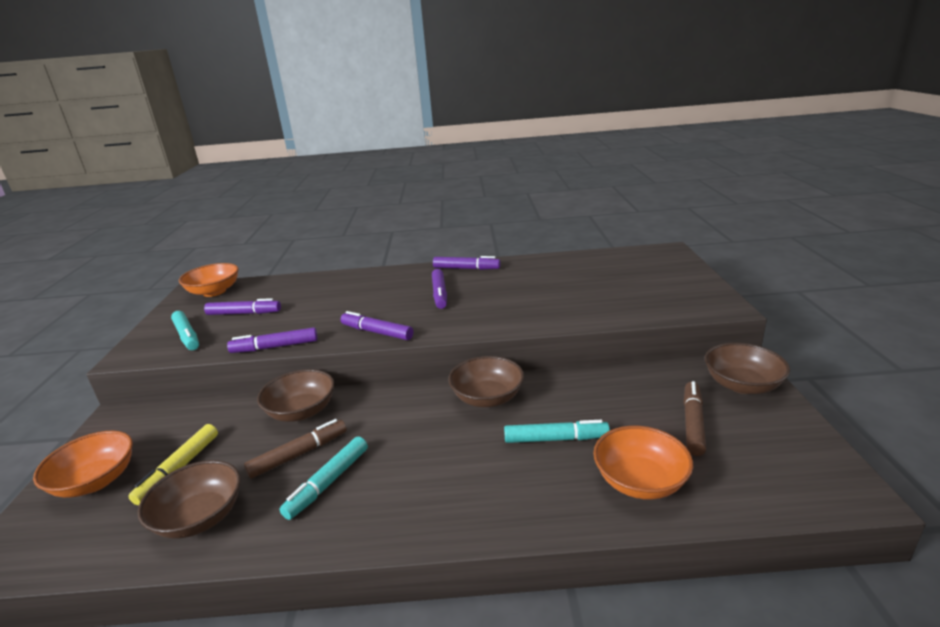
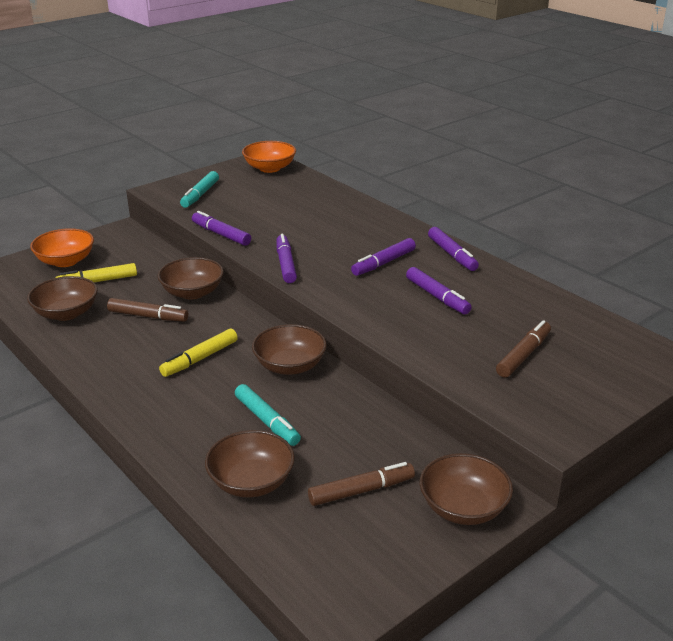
camera: 50 degrees right, 5 degrees up
(244, 313) = (252, 197): purple marker -> purple marker (437, 297)
(328, 482) = (131, 342): turquoise marker -> none
(416, 445) = (200, 359): none -> yellow marker
(621, 287) = (523, 355): none -> brown marker
(640, 481) = (251, 482): orange bowl -> brown bowl

